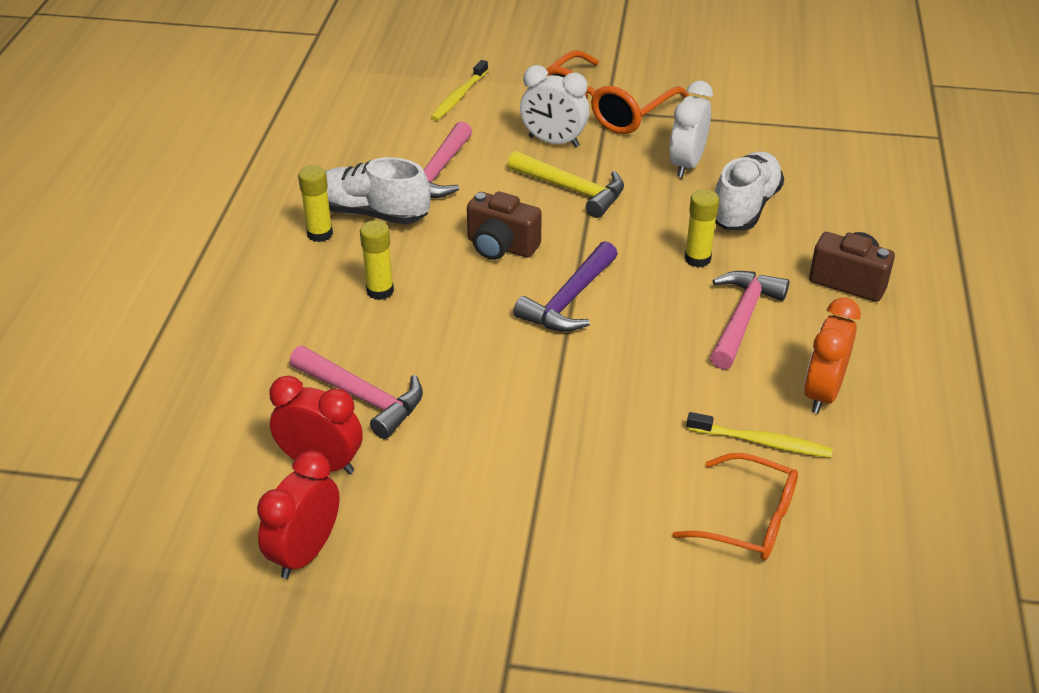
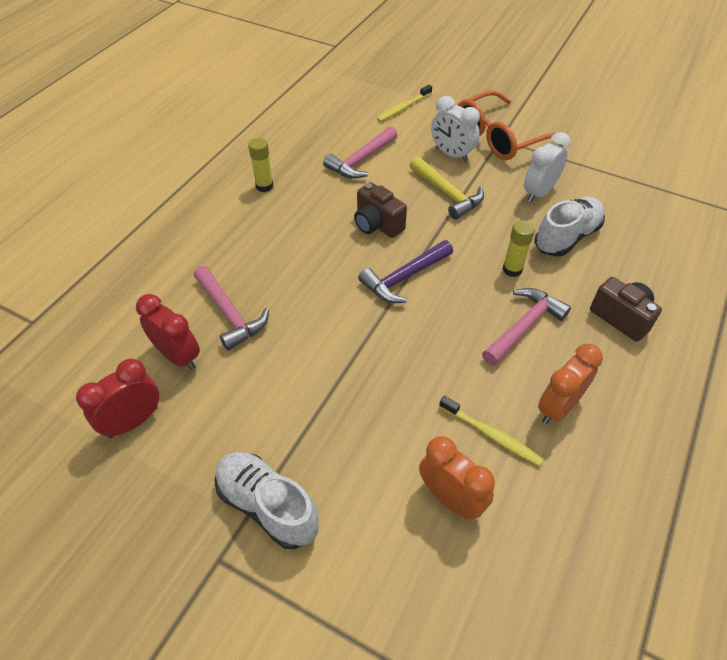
camera: 20 degrees right, 10 degrees up
(372, 213) = (305, 179): white shoe -> white shoe (267, 505)
(380, 291) = (281, 237): yellow glue stick -> none
(748, 519) = (450, 499): orange glasses -> orange clock

